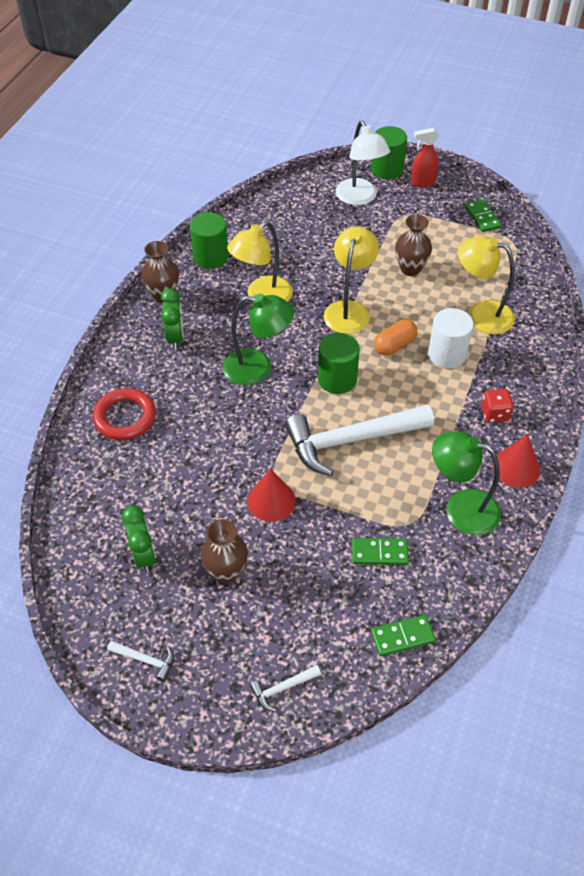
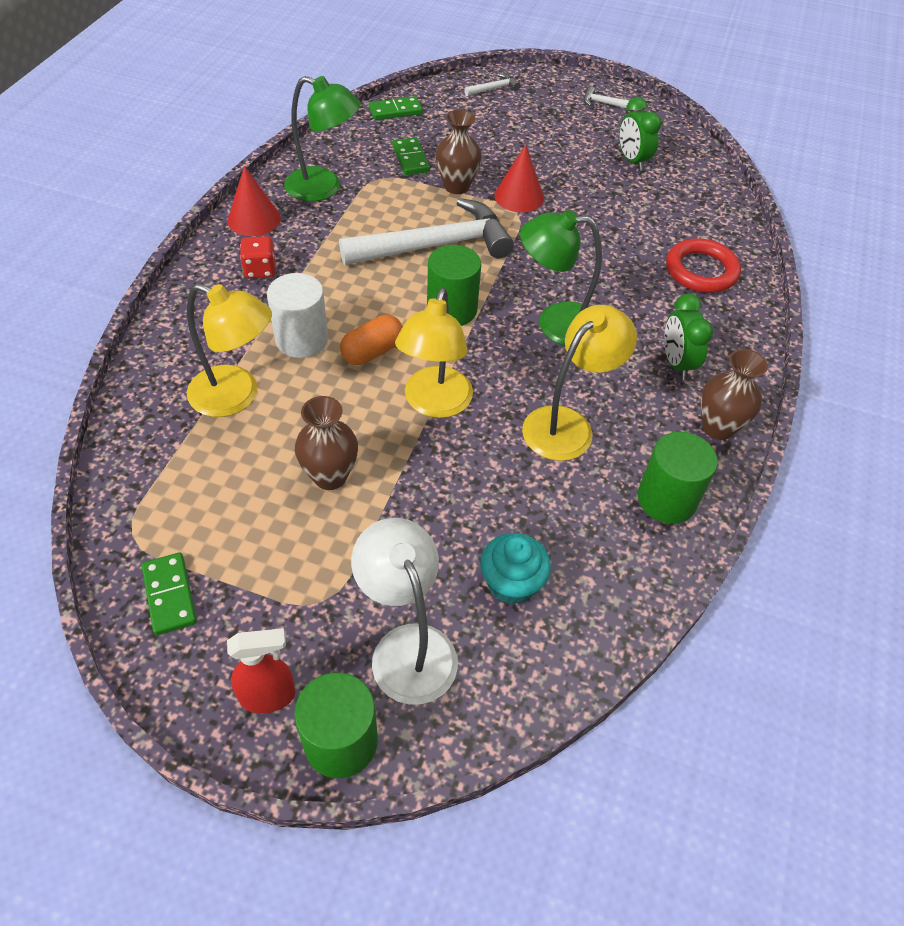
camera: 175 degrees right, 0 degrees up
(226, 571) = (553, 150): brown vase -> brown vase (456, 186)
(306, 221) = (511, 583): none -> turquoise cupcake
(379, 553) = (410, 159): green domino -> green domino turned 75 degrees clockwise

